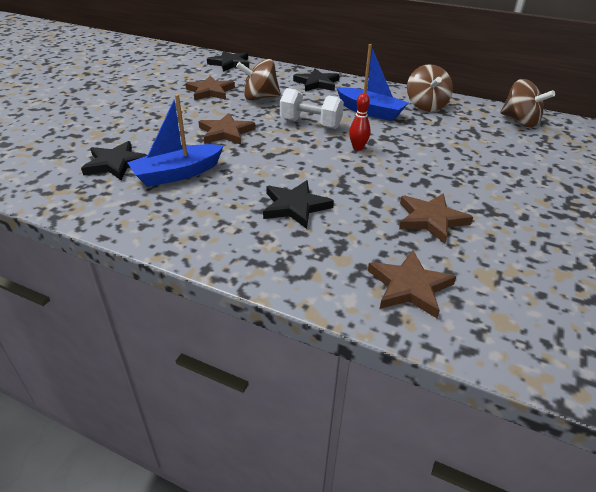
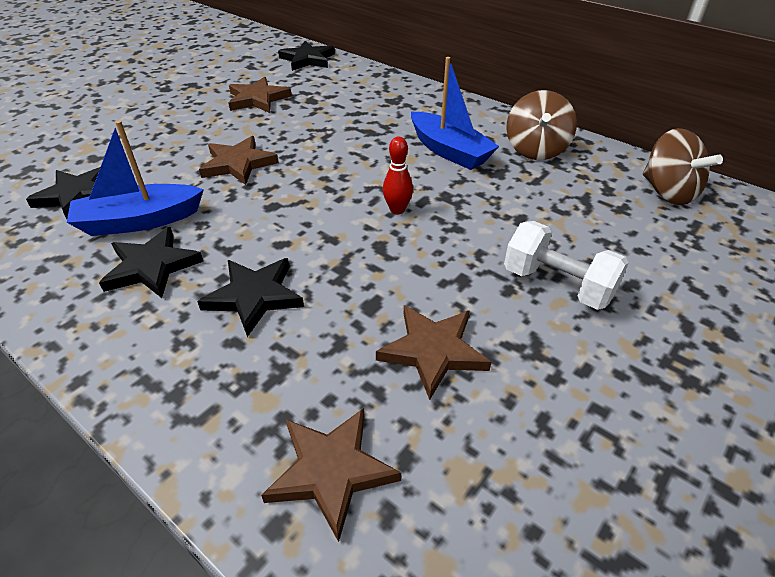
camera: 15 degrees right, 5 degrees up
(260, 97) = (314, 114): brown spinning top -> none
(310, 124) = (356, 162): white dumbbell -> white dumbbell (557, 285)
(317, 83) = (402, 98): black star -> black star (152, 266)

